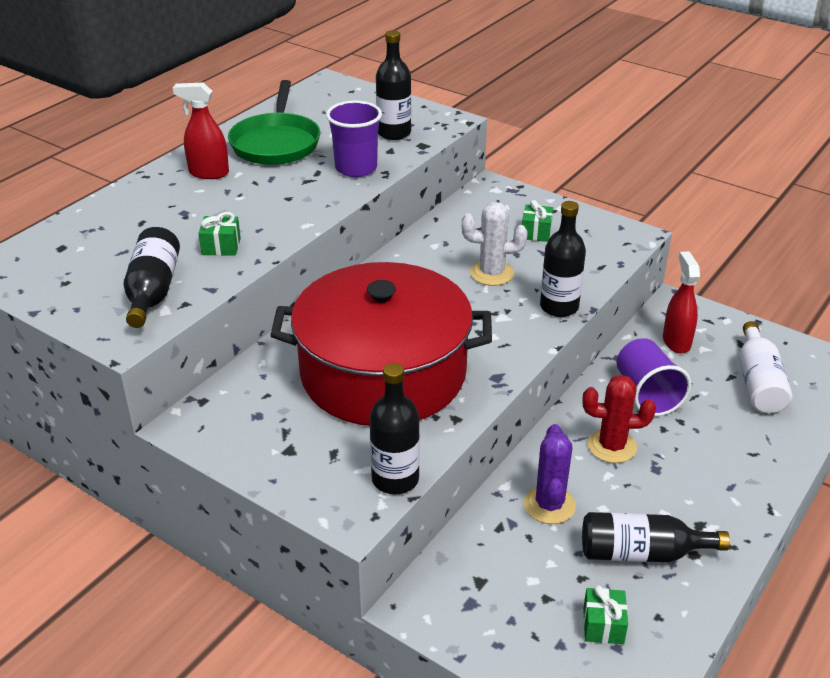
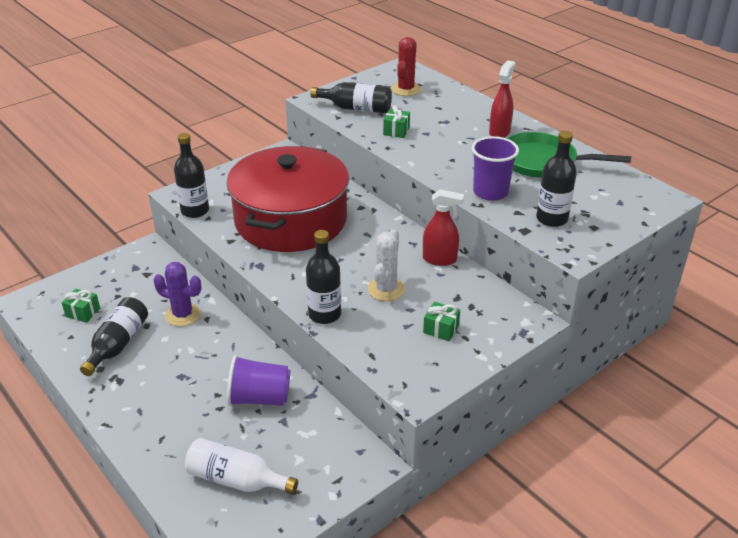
camera: 105 degrees right, 0 degrees up
(612, 446) = (216, 360): red cactus -> red cactus (406, 89)
(676, 341) = (316, 442): red spray bottle -> red spray bottle (440, 259)

